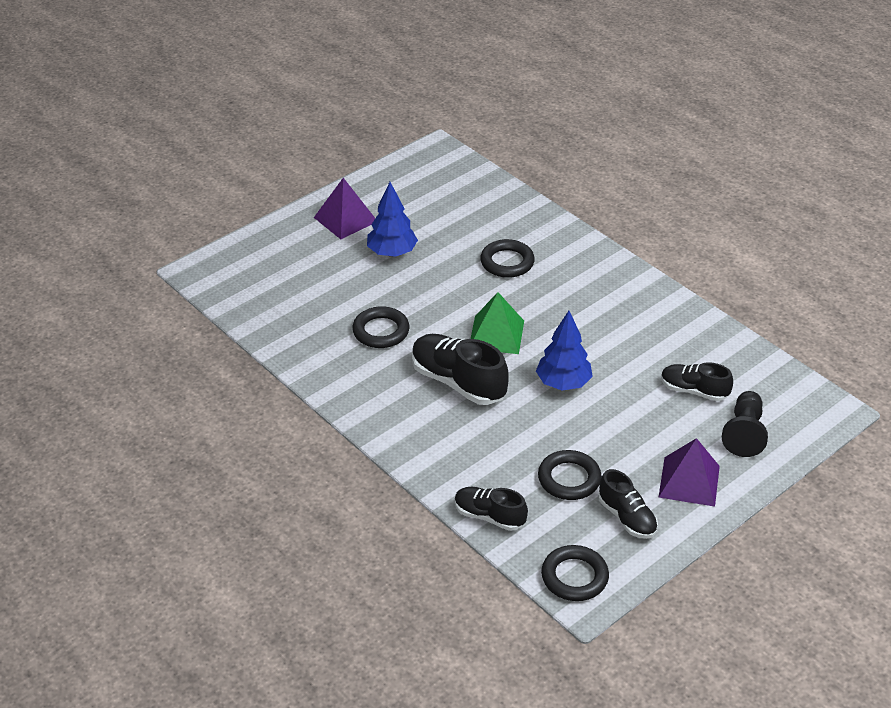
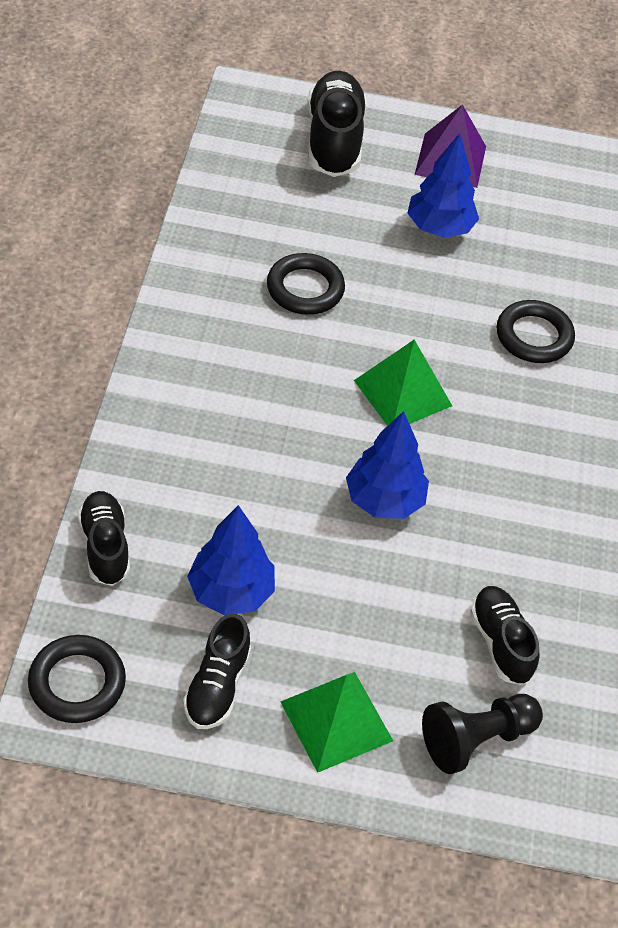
camera: 45 degrees right, 10 degrees up
(458, 382) = (291, 401): black shoe -> black shoe (334, 140)
(569, 479) = (231, 592): black ring -> blue tree
(689, 481) = (336, 721): purple pyramid -> green pyramid

